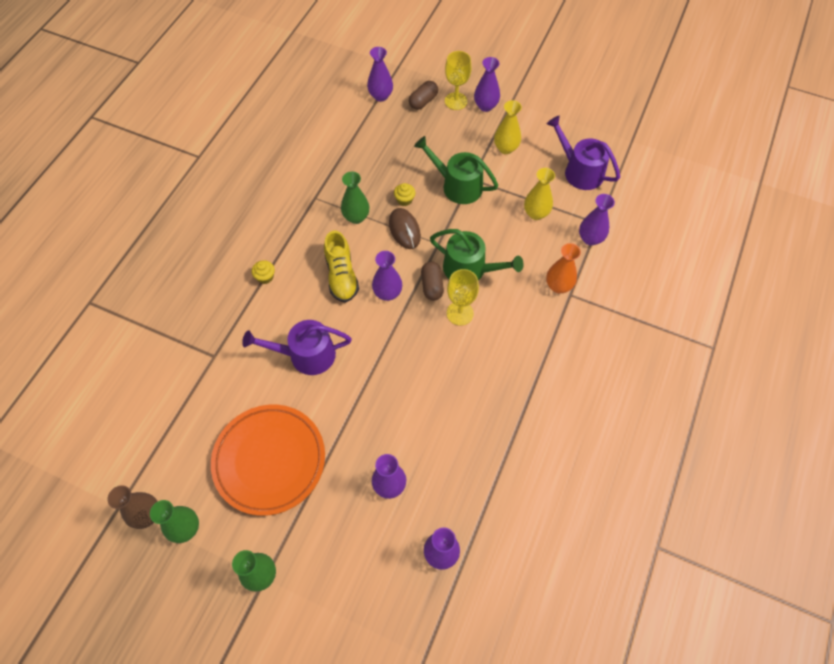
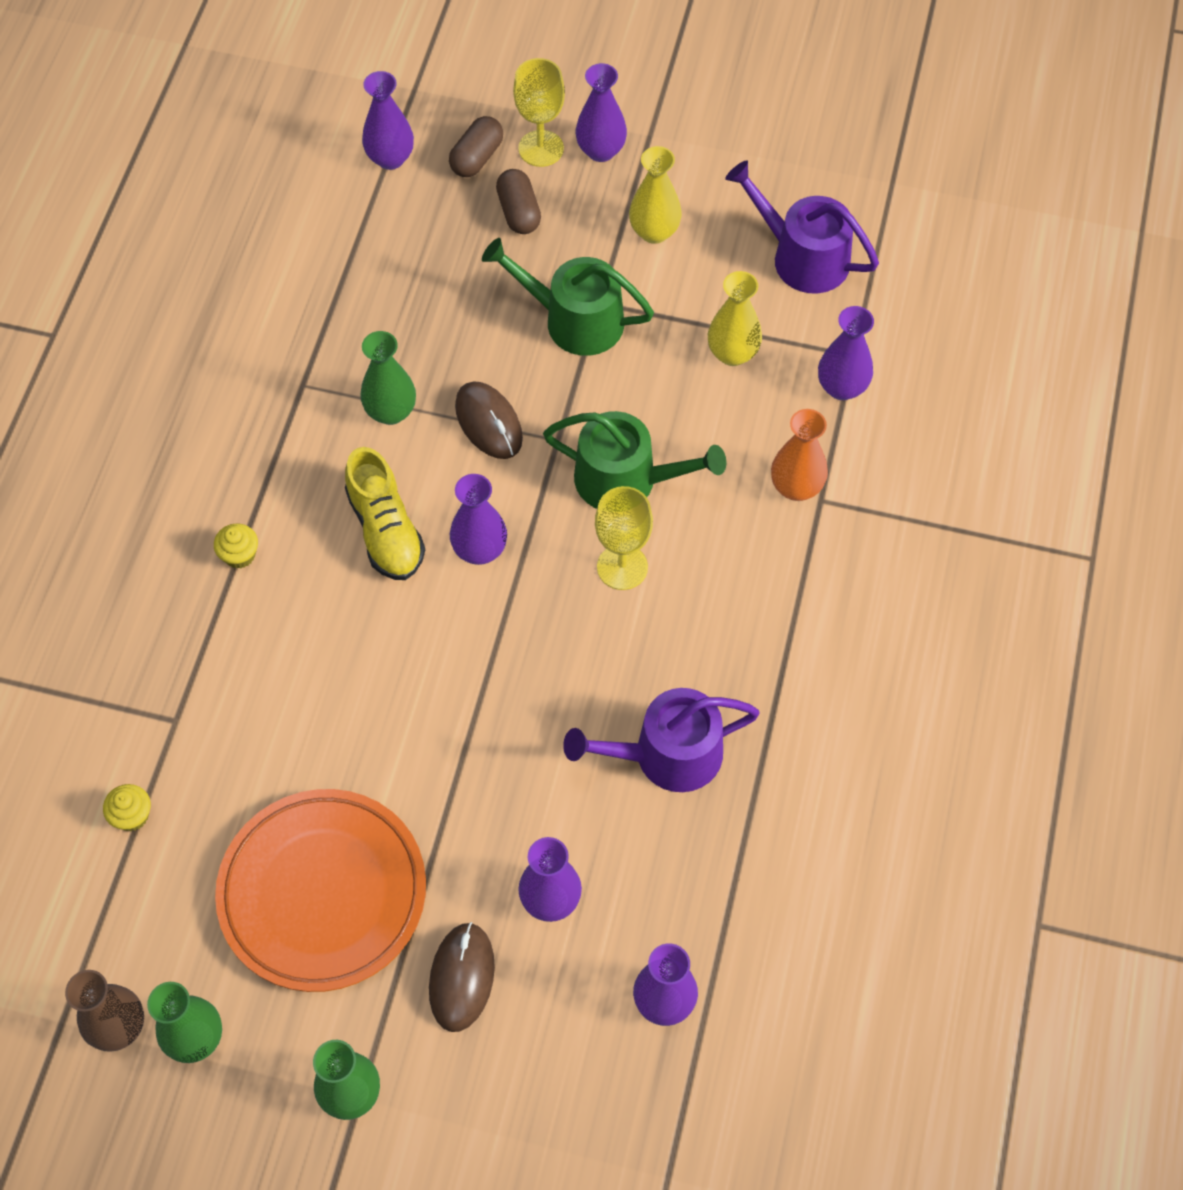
camera: 10 degrees left, 0 degrees up
(306, 355) = (349, 690): purple watering can -> purple watering can (667, 755)
(333, 520) = (461, 978): none -> brown mouse
(404, 200) = (477, 363): yellow cupcake -> yellow cupcake (132, 815)
(432, 286) = (560, 523): brown capsule -> brown capsule (519, 212)

